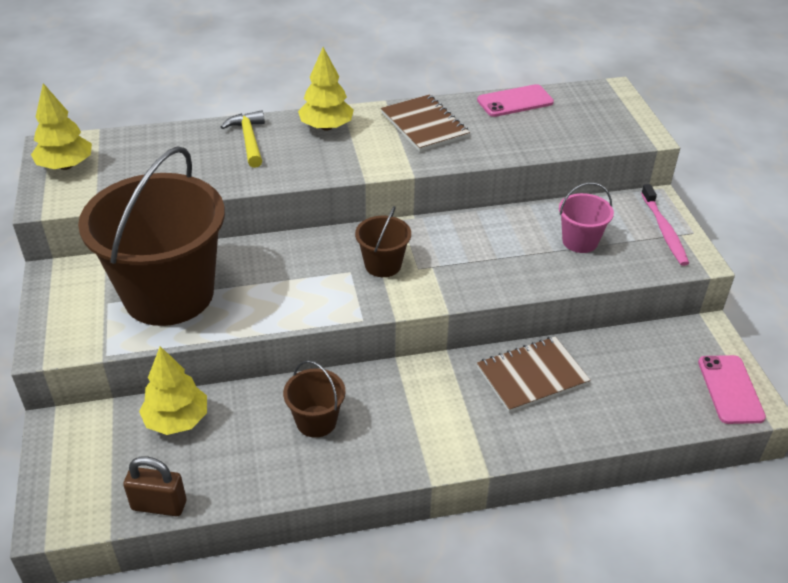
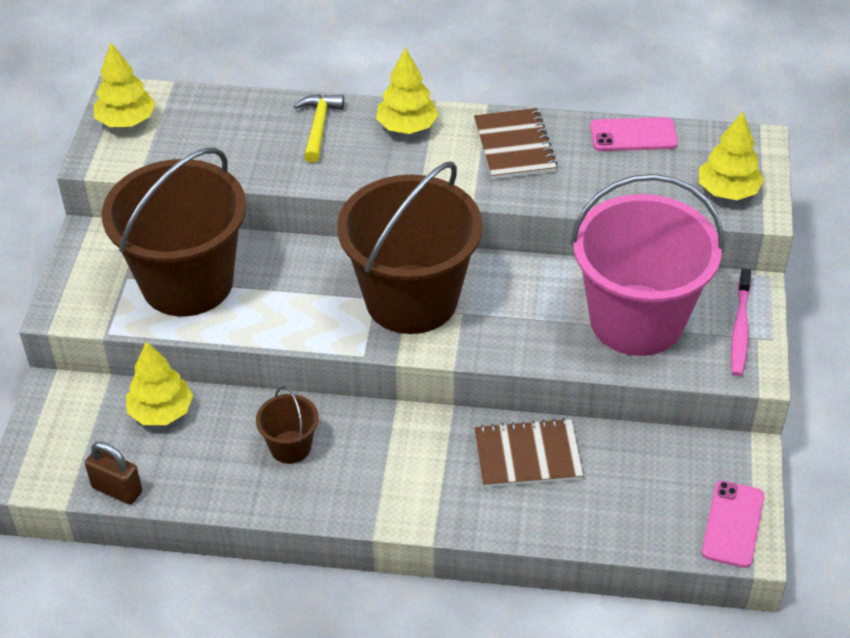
camera: 20 degrees right, 5 degrees up
(383, 265) = (411, 299): brown bucket -> brown bucket, size x2.34
(580, 241) = (636, 320): pink bucket -> pink bucket, size x2.34
(611, 126) = (727, 191): none -> yellow tree

